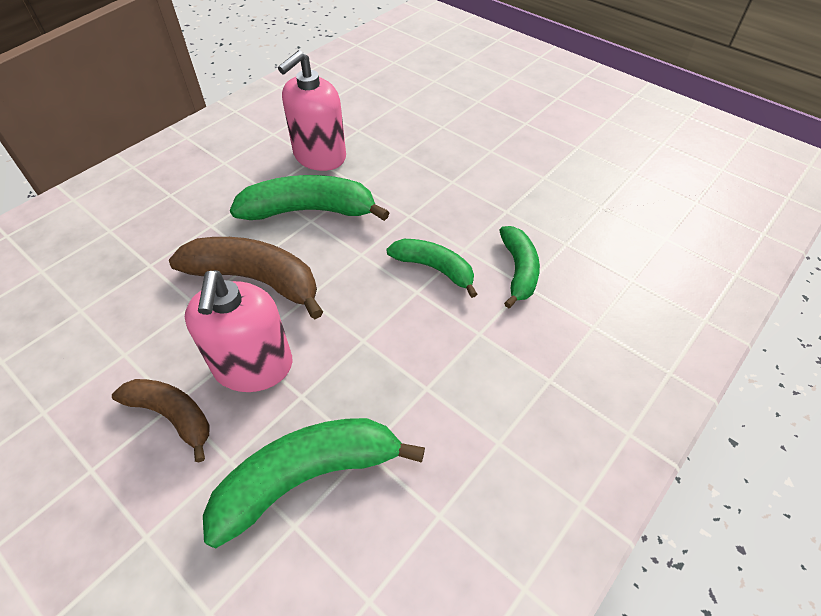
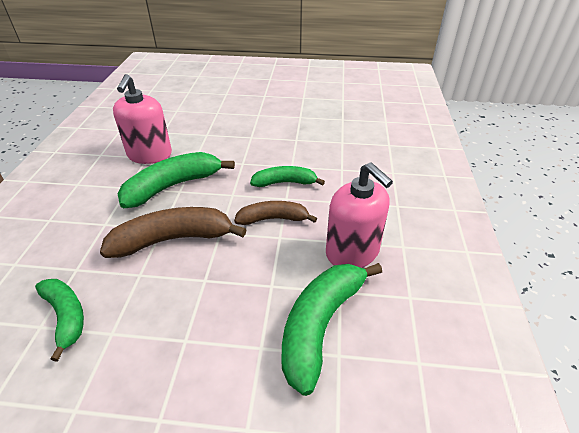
camera: 35 degrees left, 10 degrees down
(172, 416) = (192, 347): brown banana -> brown banana (273, 219)
(253, 367) = (223, 287): pink soap dispenser -> pink soap dispenser (352, 252)
(518, 270) = (331, 164): green banana -> green banana (66, 316)

